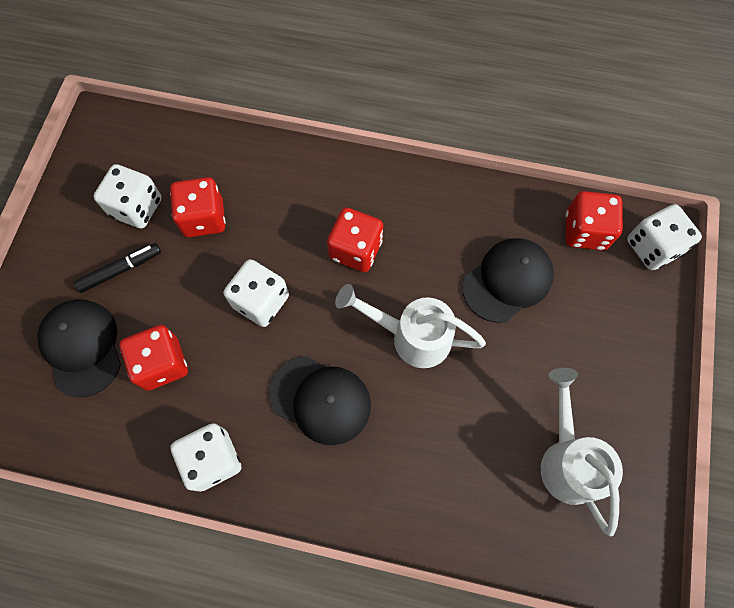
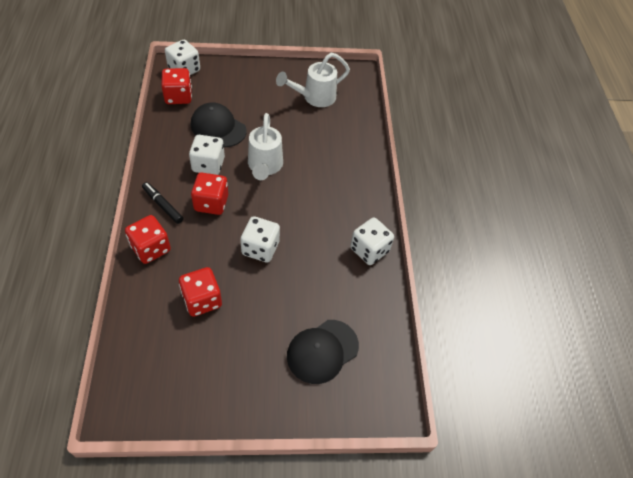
camera: 110 degrees left, 15 degrees down
(120, 270) = (256, 345): black marker -> black marker (163, 205)
(137, 207) = (200, 351): white dice -> white dice (208, 165)
(162, 364) = (319, 295): red dice -> red dice (151, 248)
(321, 400) = (316, 203): black cap -> none

